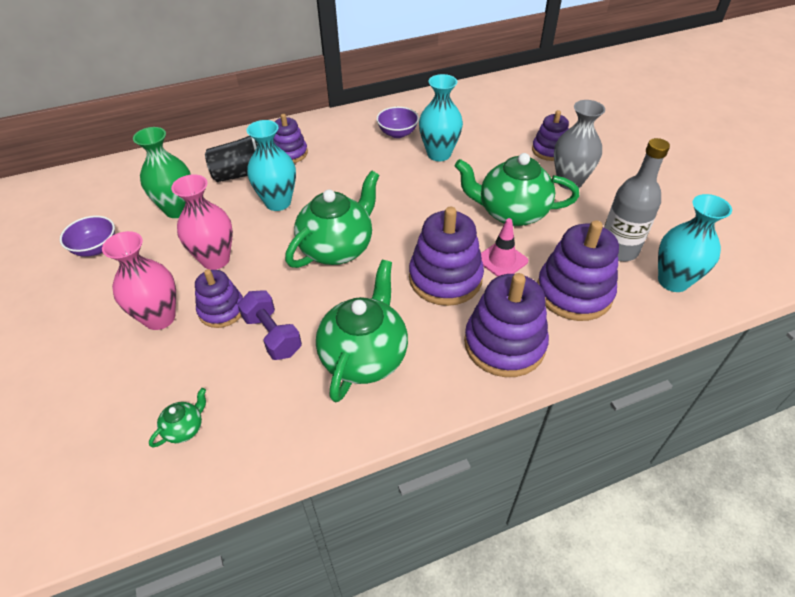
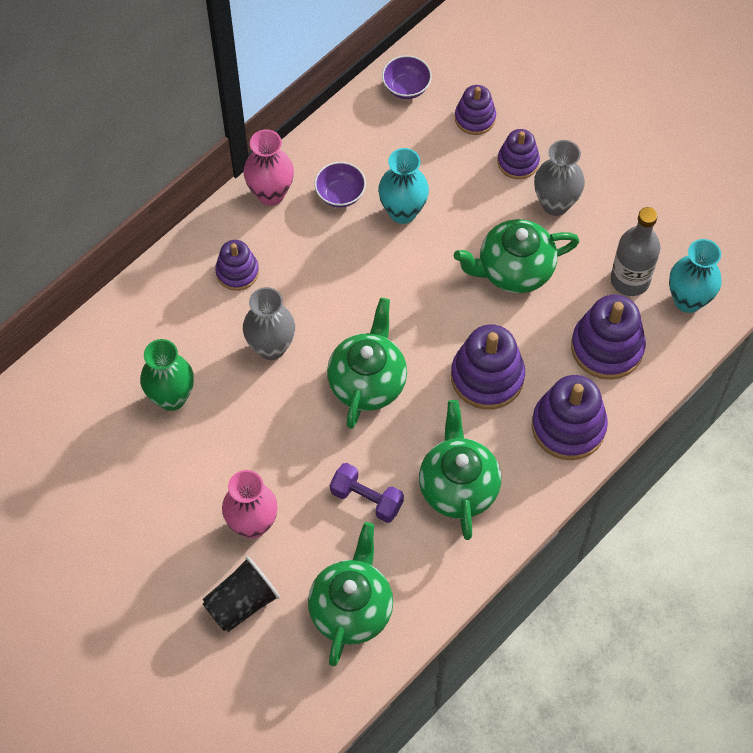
camera: 25 degrees left, 15 degrees up
(96, 248) = (126, 477): purple bowl -> purple bowl (406, 87)
(185, 428) = (351, 609): green teapot -> green teapot, size x2.32
(215, 259) = (257, 442): pink vase -> pink vase (271, 194)
(222, 310) = (303, 493): purple stacking toy -> purple stacking toy (475, 118)
(240, 175) = (204, 324): black cup -> black cup (241, 603)
(278, 202) = (271, 347): turquoise vase -> grey vase
(502, 260) = (529, 335): pink traffic cone -> none

